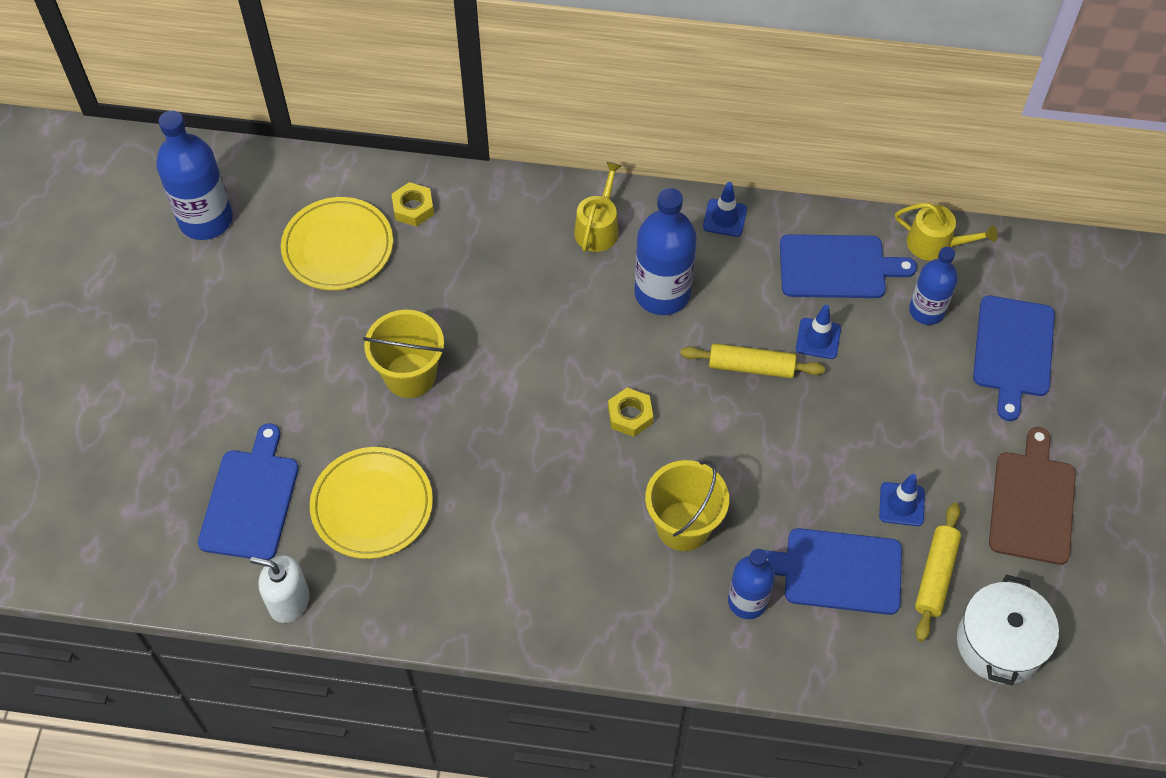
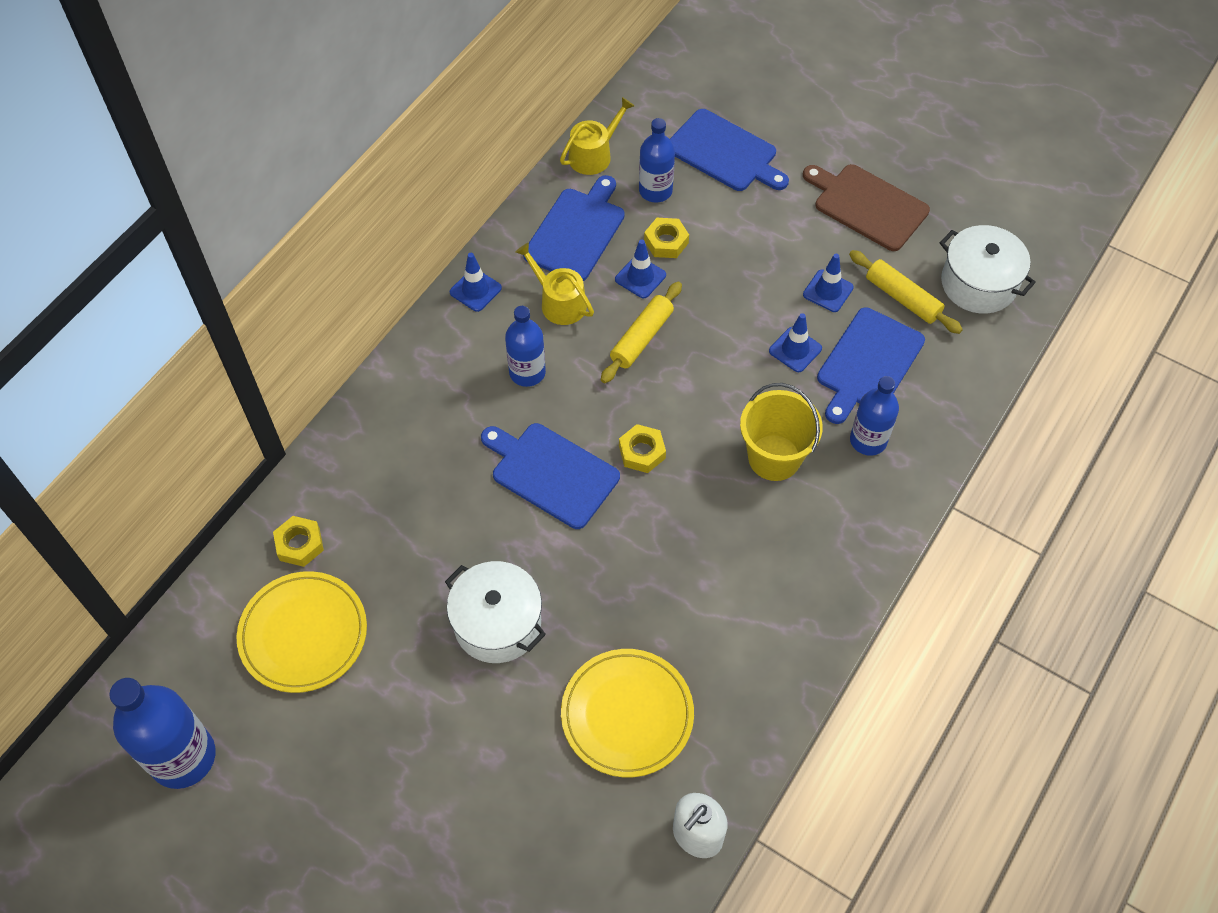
camera: 65 degrees left, 0 degrees up
(250, 500) = (563, 832): blue cutting board -> blue cutting board (551, 473)
(410, 375) = (497, 623): yellow bucket -> white pot
(598, 227) = (424, 393): yellow watering can -> yellow watering can (559, 302)
(662, 293) = (527, 372): blue bottle -> blue bottle, size x0.64
(814, 500) = (795, 350): none -> blue traffic cone
(872, 343) = (666, 242): none -> yellow nut

